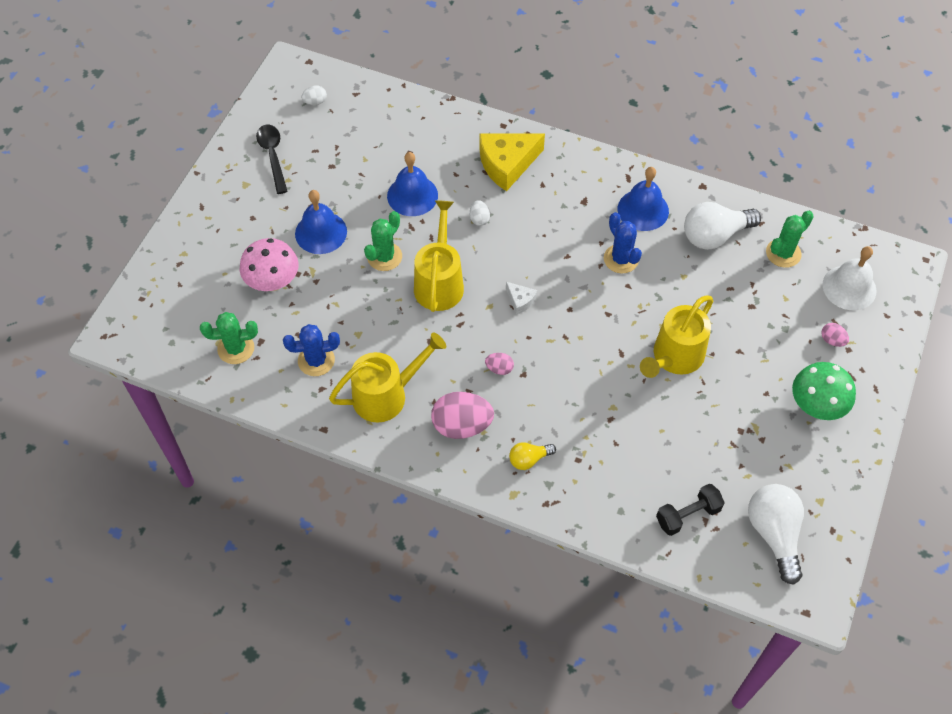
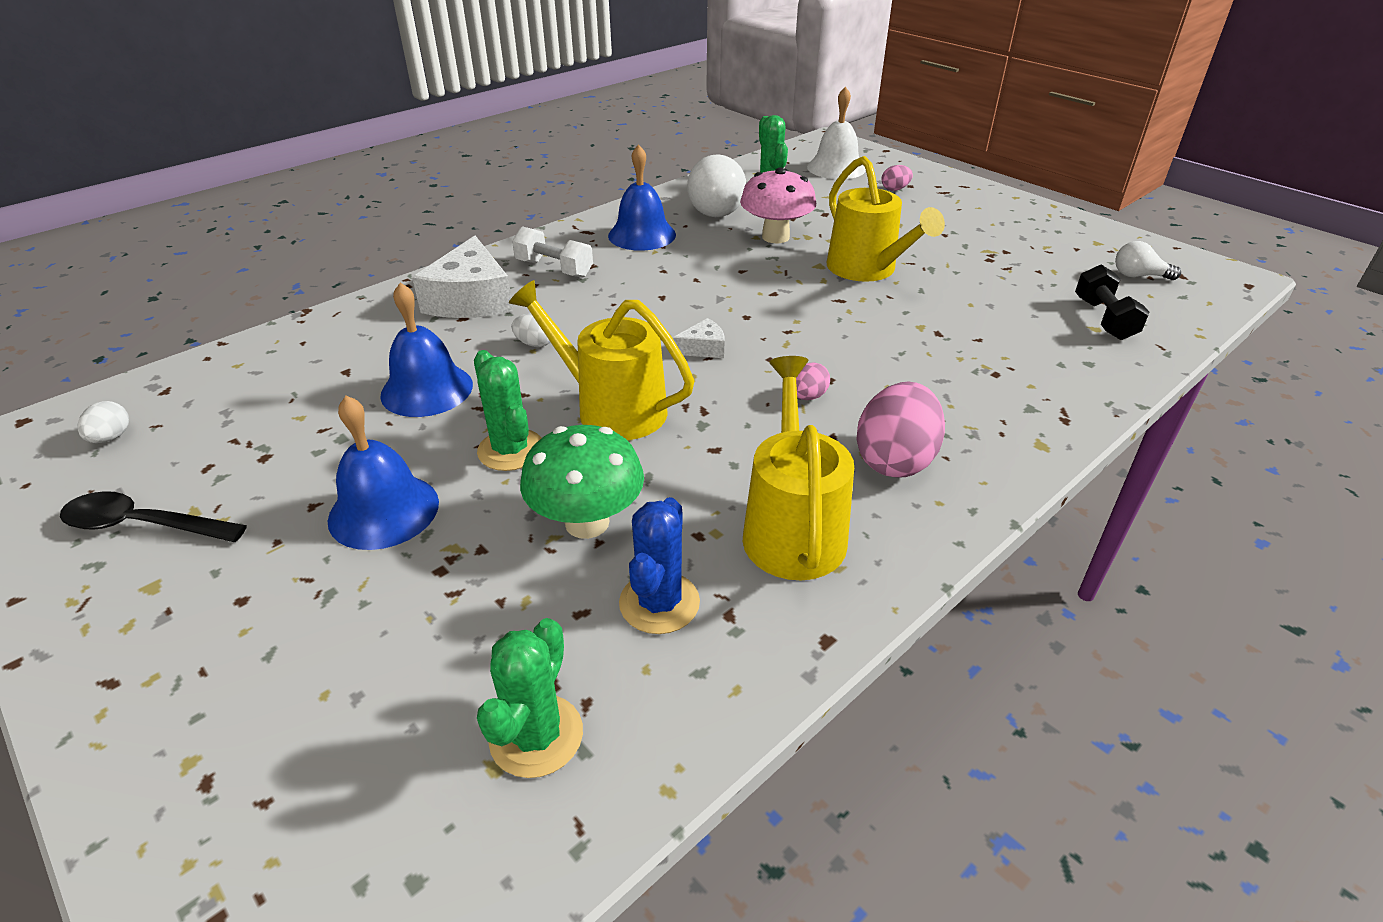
camera: 65 degrees left, 20 degrees down
(273, 282) = (425, 614): pink mushroom -> pink mushroom (775, 237)
(507, 164) = (471, 299): yellow cheese -> white cheese
(529, 459) = (982, 414): yellow light bulb -> none
(567, 185) = (554, 269): none -> white dumbbell
(621, 259) = (699, 264): blue cactus -> none
(774, 534) = (1138, 276): white light bulb -> white light bulb, size x0.53
(816, 406) = (973, 215): green mushroom -> green mushroom (587, 522)

